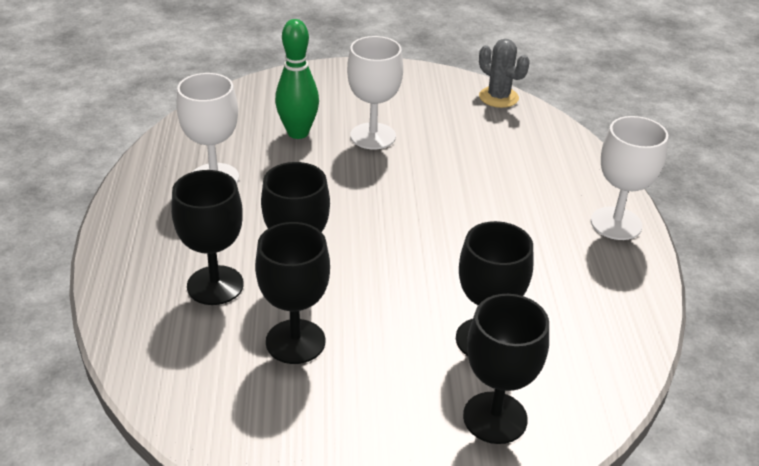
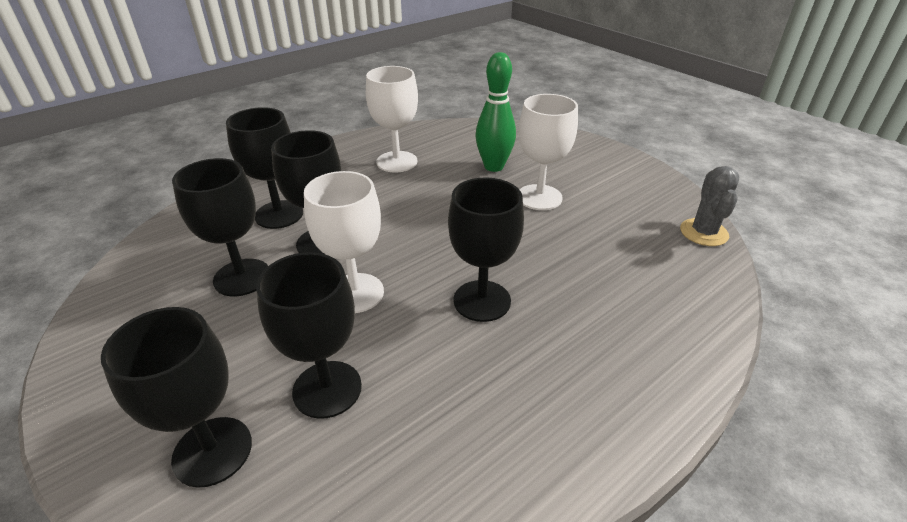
camera: 55 degrees right, 0 degrees up
(466, 227) = (482, 301): none -> black goblet
(616, 223) = (626, 411): white goblet -> white goblet (355, 293)

